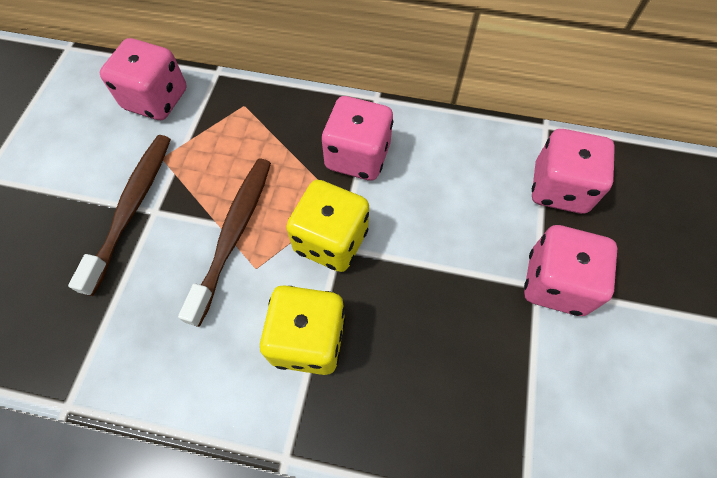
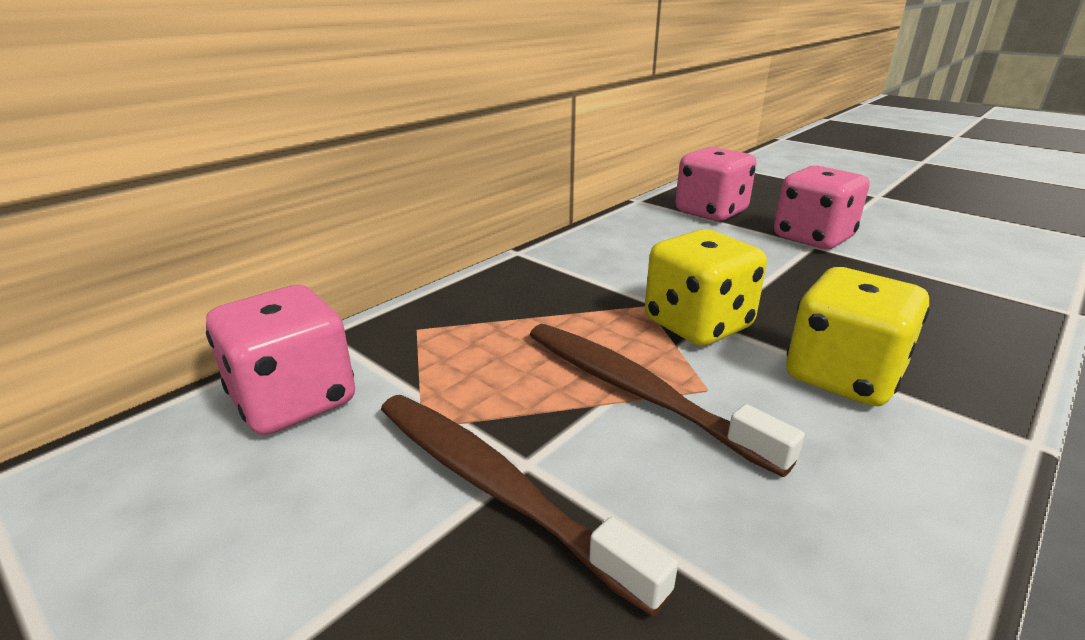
camera: 60 degrees left, 35 degrees down
(357, 157) = (588, 280): pink dice -> none

